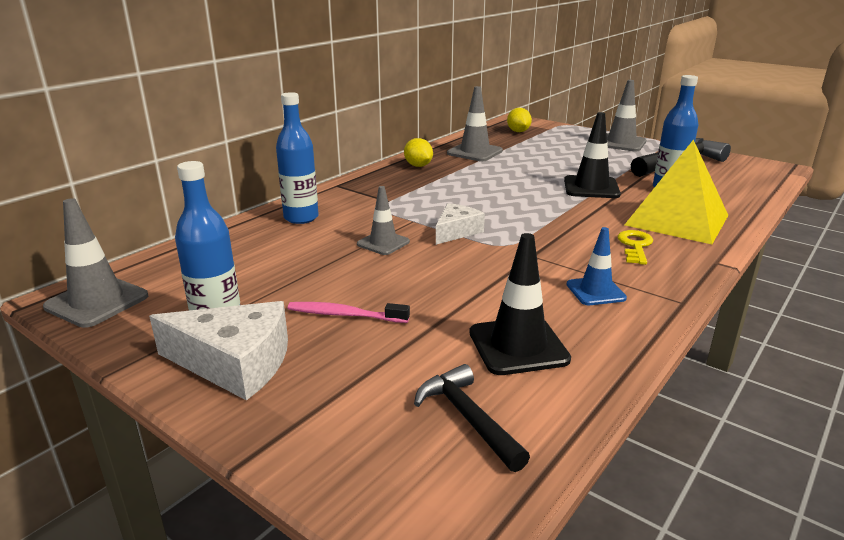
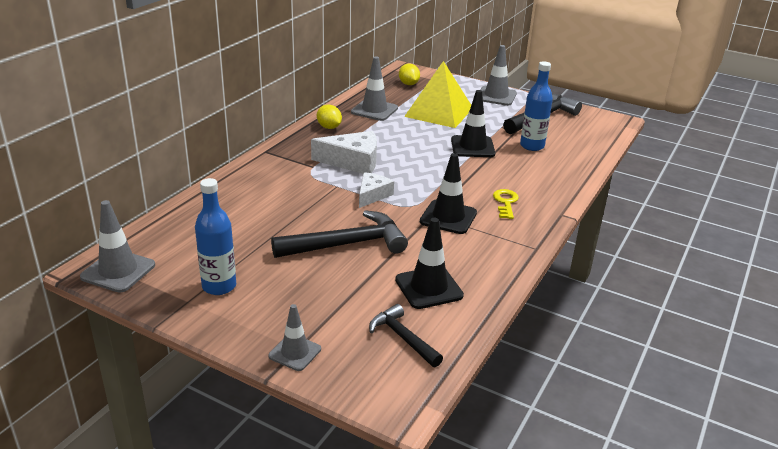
camera: 10 degrees left, 5 degrees up
(235, 363) = (242, 312): white cheese -> white cheese (353, 162)
(301, 218) = (246, 187): blue bottle -> none
(345, 315) = (306, 271): pink toothbrush -> none
(383, 243) = (318, 208): grey traffic cone -> grey traffic cone (295, 352)
(410, 285) = (347, 244): none -> black hammer
(554, 259) = (448, 217): none -> black traffic cone
(595, 291) = (478, 243): blue traffic cone -> none
(676, 220) = (536, 177): yellow pyramid -> yellow pyramid (439, 112)

